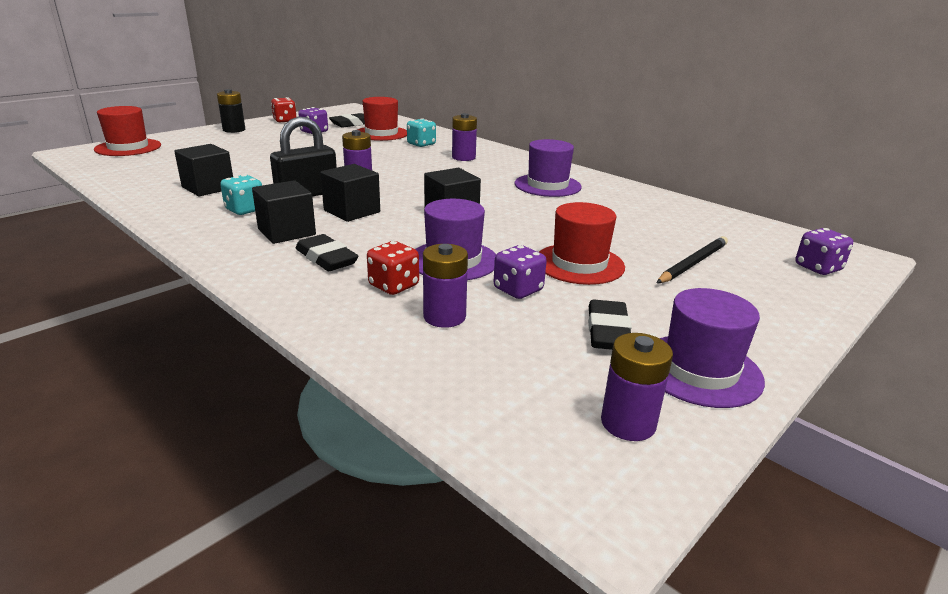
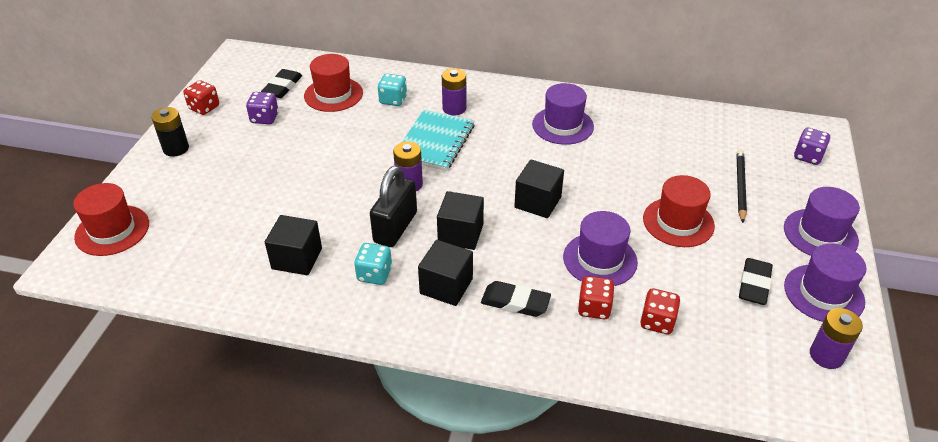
camera: 30 degrees left, 15 degrees up
(418, 167) = (435, 142): none -> turquoise notebook
(444, 317) = (657, 322): purple battery -> red dice
(518, 290) = (670, 271): purple dice -> none
(608, 331) = (754, 285): black eraser -> black eraser turned 45 degrees clockwise
(760, 324) = (820, 234): none -> purple hat

